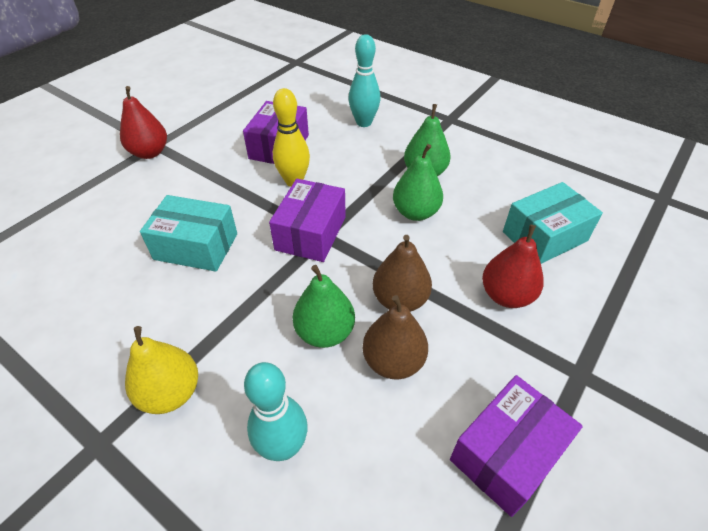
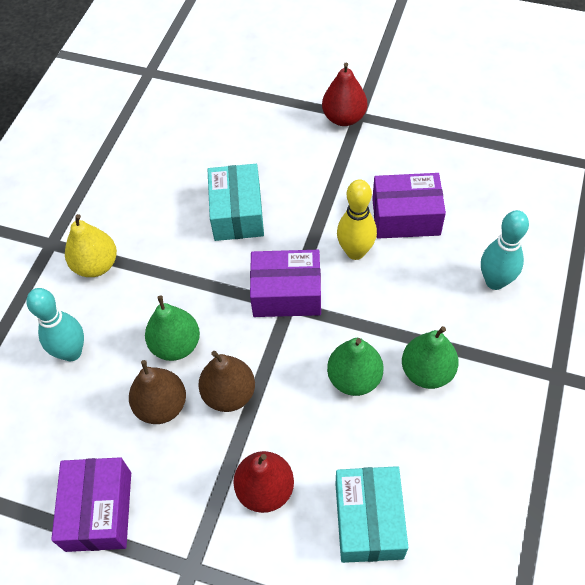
camera: 75 degrees right, 10 degrees up
(506, 453) = (99, 511): purple box -> purple box turned 60 degrees clockwise
(544, 236) = (368, 520): turquoise box -> turquoise box turned 45 degrees clockwise

